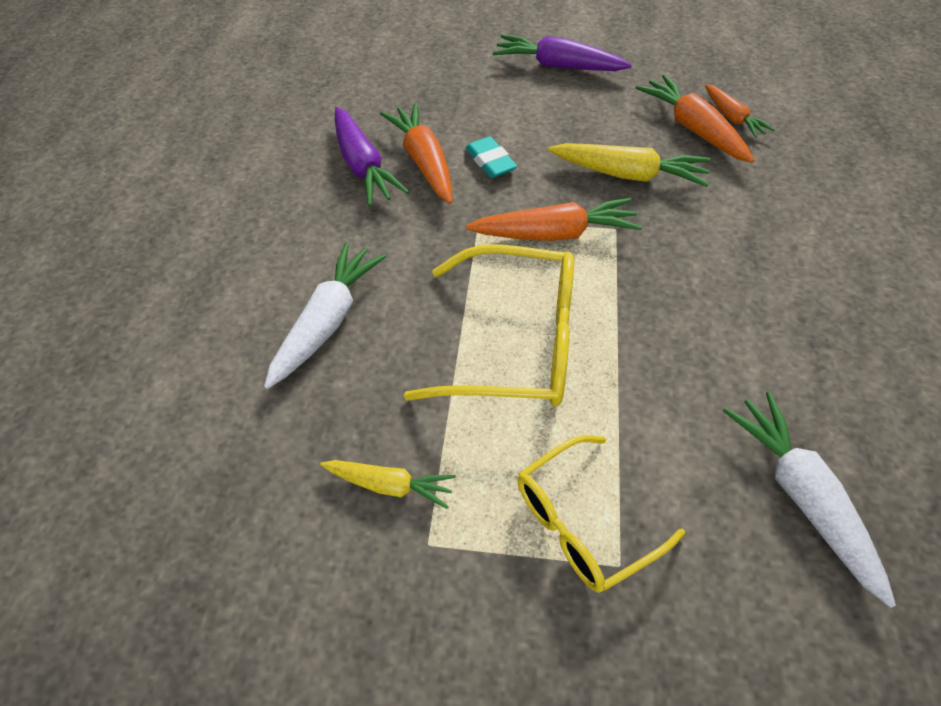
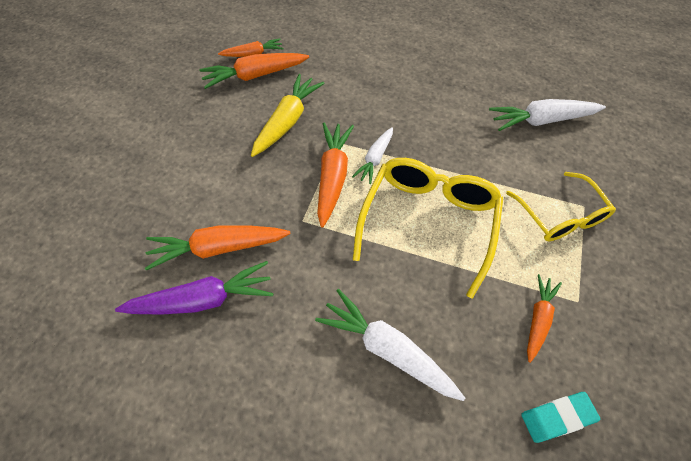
camera: 80 degrees left, 5 degrees up
(389, 485) = (537, 319): yellow carrot -> orange carrot
(490, 161) = (239, 200): turquoise eraser -> turquoise eraser (557, 417)
(558, 66) = (139, 129): purple carrot -> none
(603, 271) = (375, 159): none -> white carrot

